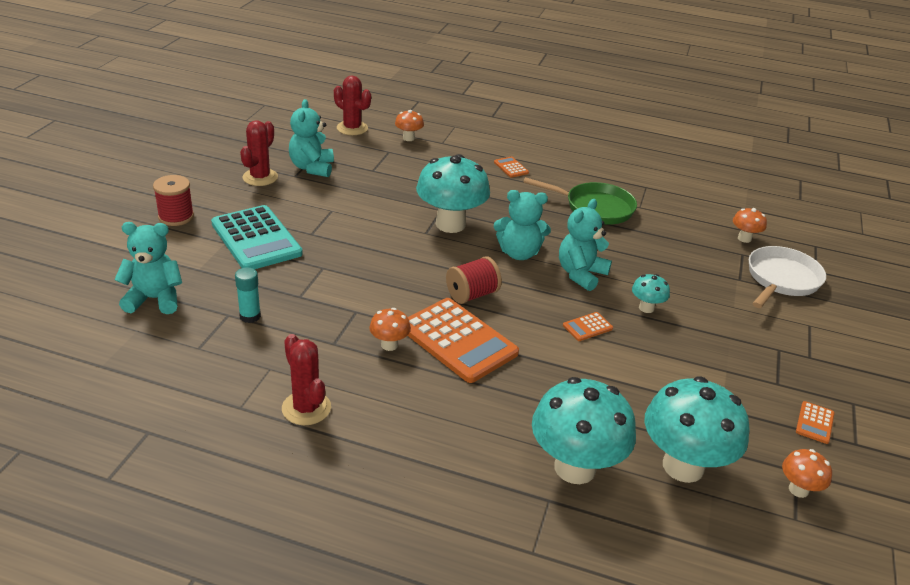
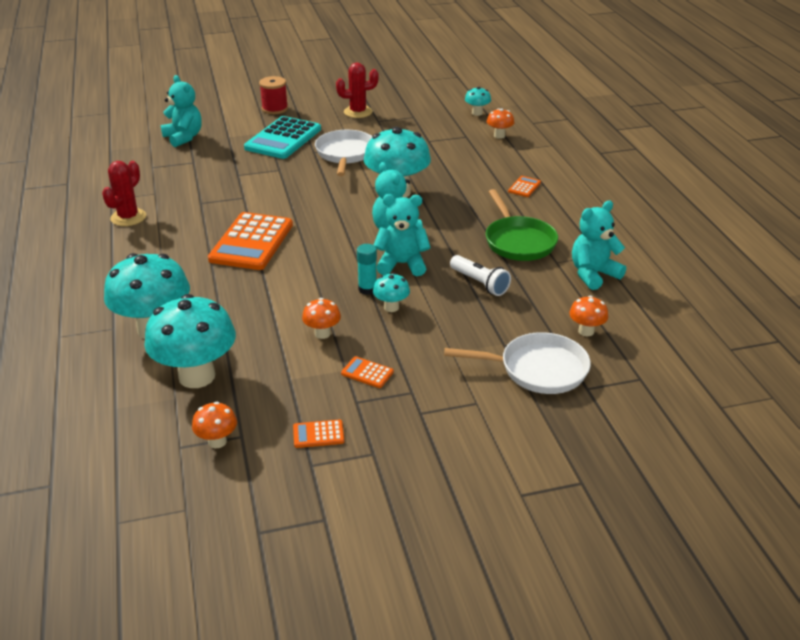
camera: 60 degrees right, 0 degrees up
(250, 316) = (198, 168): turquoise glue stick -> turquoise glue stick (367, 289)
(312, 168) = (397, 121): turquoise teddy bear -> turquoise teddy bear (593, 274)
(341, 219) = (345, 154): none -> white pan
(352, 128) = (477, 113): red cactus -> turquoise mushroom
(389, 345) = (219, 220): orange mushroom -> orange mushroom (322, 333)
(472, 294) = (314, 229): red spool -> none
(587, 327) = (330, 288): orange calculator -> orange calculator (367, 373)
(643, 251) = (480, 283): none -> white flashlight

